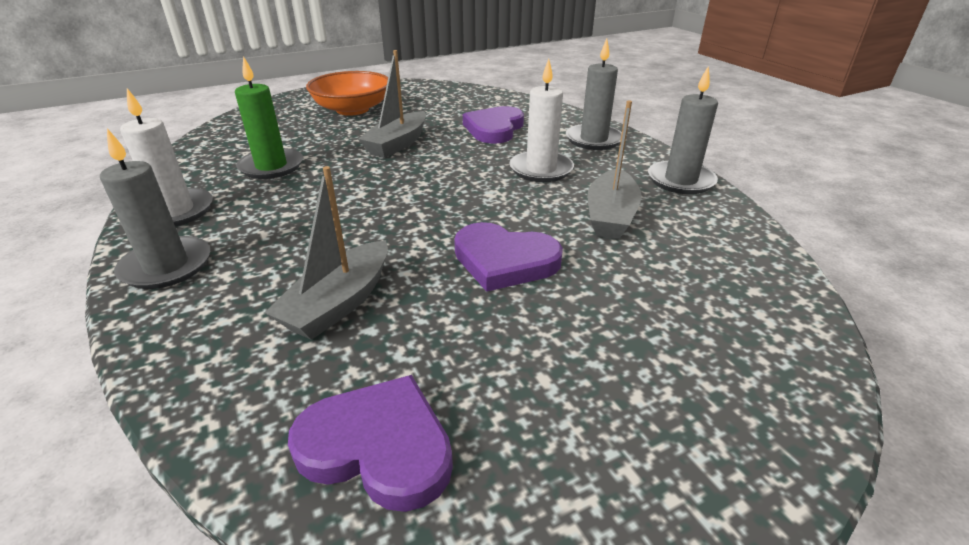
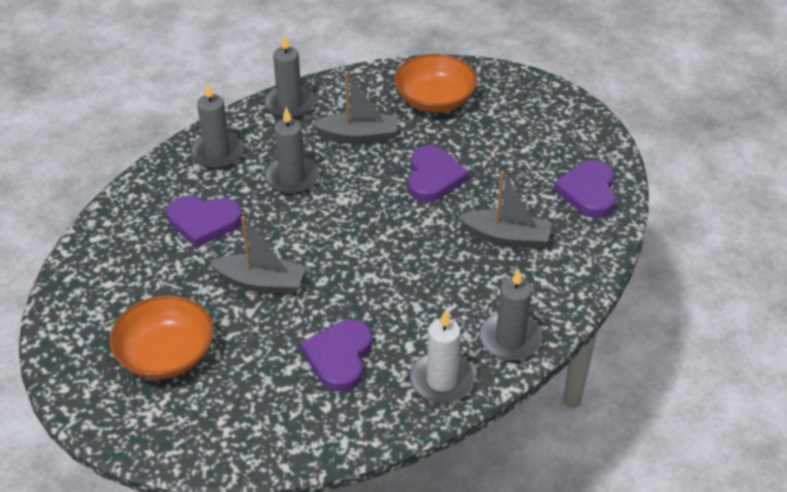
camera: 105 degrees left, 10 degrees up
(271, 166) = (339, 357): green candle -> purple heart
(541, 169) = (292, 178): white candle -> grey candle
(701, 295) = (434, 100): none -> orange bowl

